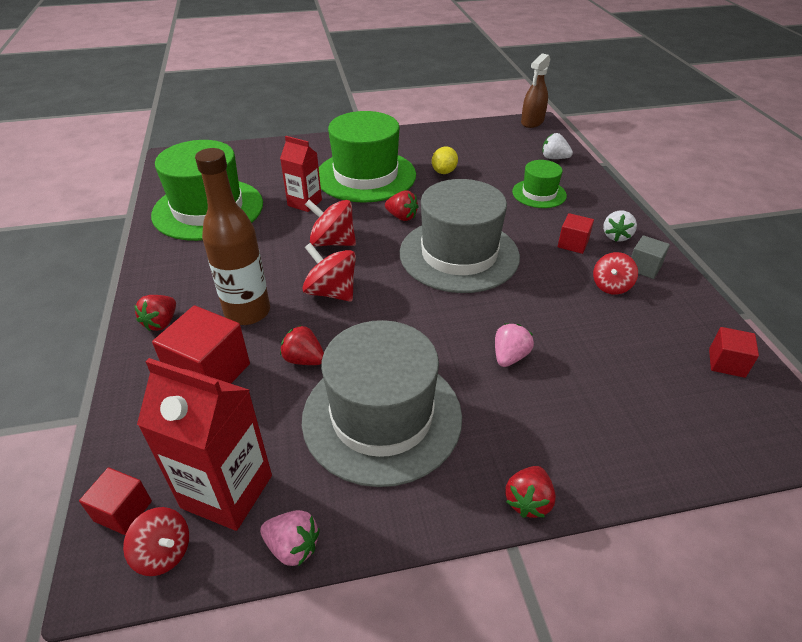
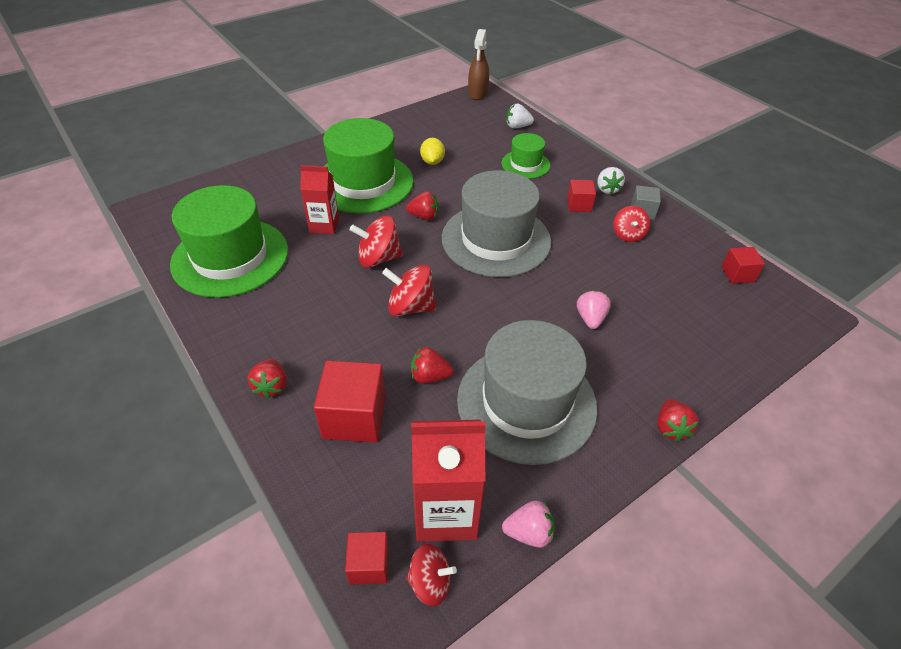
camera: 25 degrees left, 5 degrees up
(247, 312) = (348, 349): brown bottle -> none

